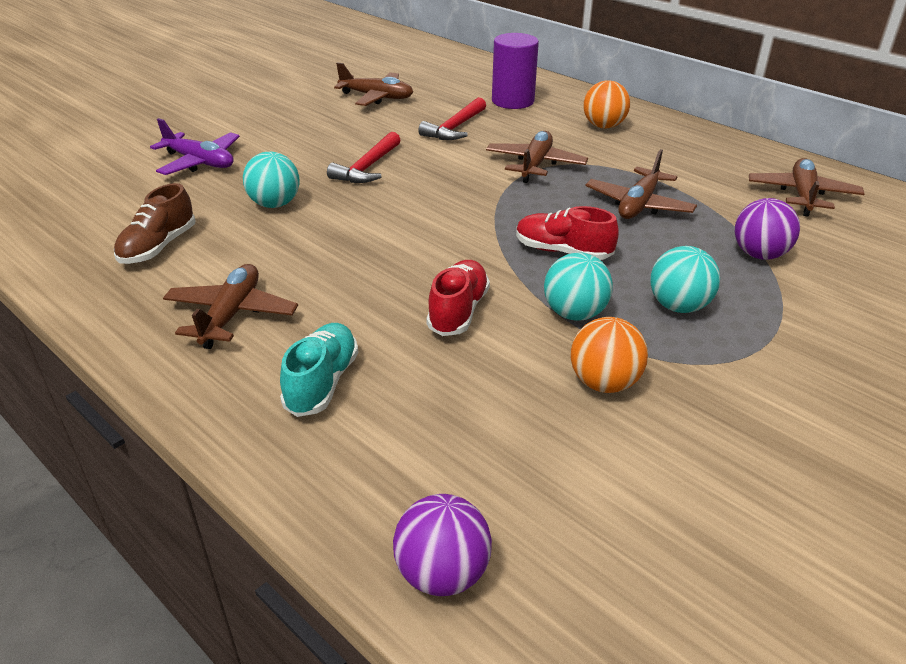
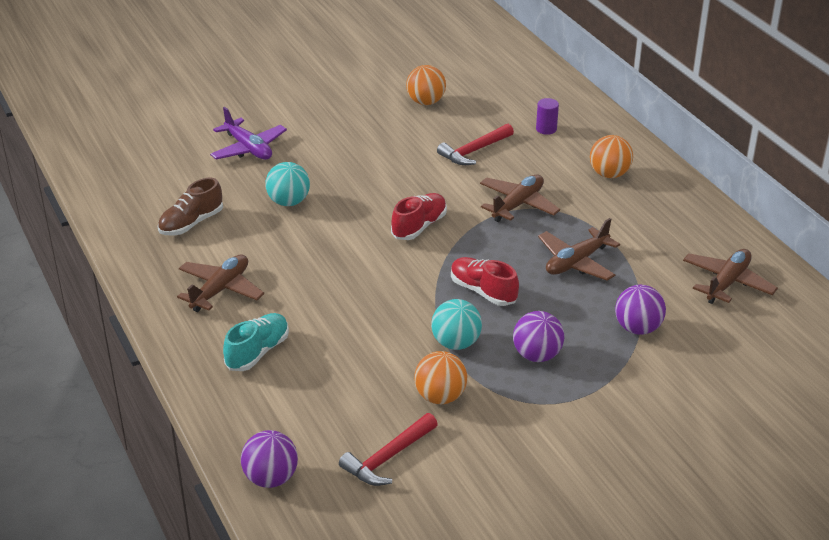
camera: 20 degrees right, 0 degrees up
(367, 168) = (377, 180): red hammer -> red hammer (388, 458)
(376, 97) = (426, 102): brown plane -> orange ball
(458, 311) = (374, 322): red shoe -> red shoe (419, 226)
(513, 101) = (546, 129): purple cylinder -> purple cylinder, size x0.52
(678, 306) = (537, 355): turquoise ball -> purple ball

